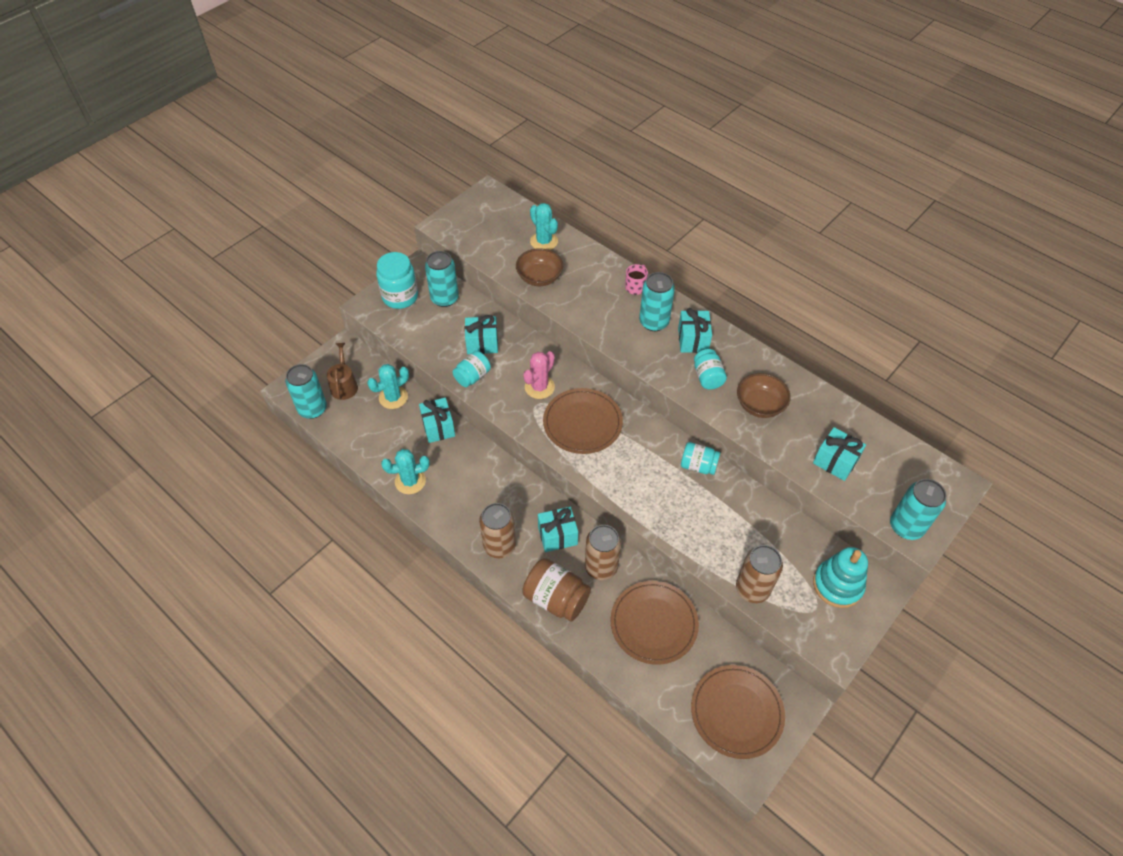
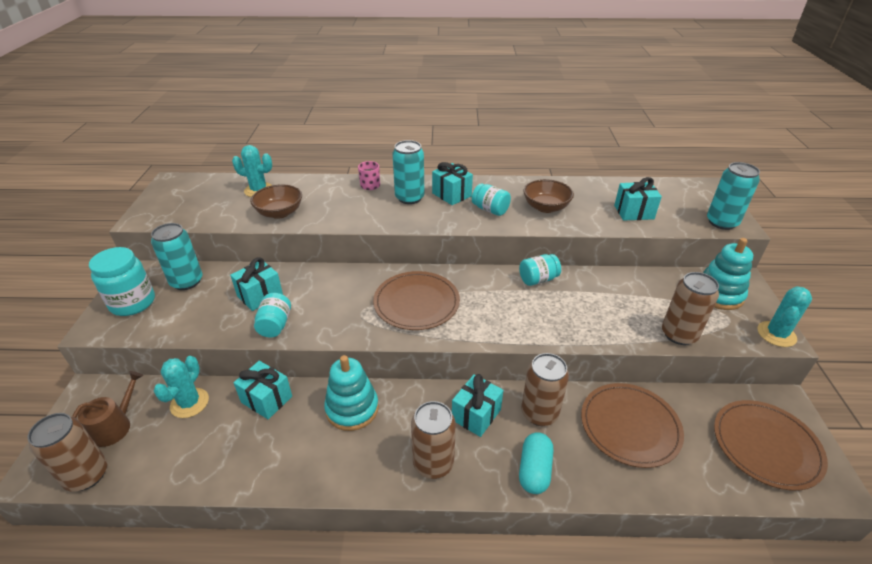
camera: 40 degrees left, 15 degrees down
(312, 409) = (87, 475): turquoise can -> brown can
(344, 385) = (115, 426): brown watering can -> brown watering can turned 75 degrees clockwise
(410, 481) = (279, 469): turquoise cactus -> turquoise cactus (776, 334)
(483, 472) = (352, 409): none -> turquoise stacking toy
(539, 387) = (350, 298): pink cactus -> none
(556, 598) = (534, 470): brown jar -> turquoise capsule

